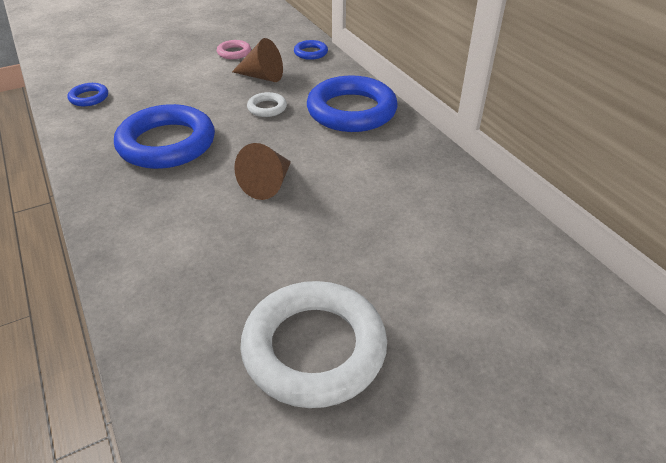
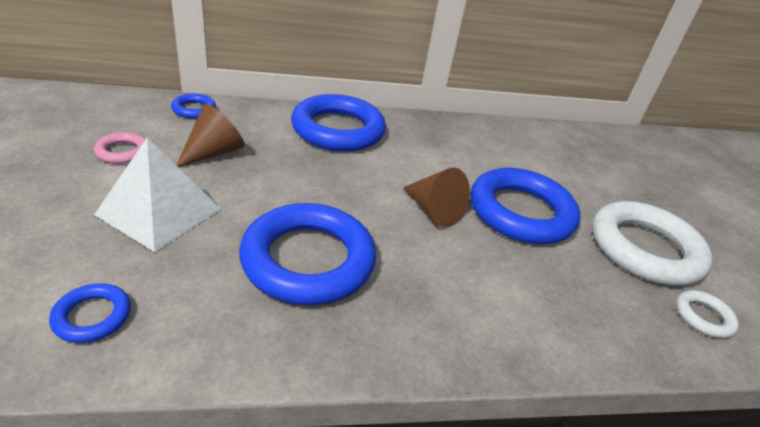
camera: 75 degrees left, 5 degrees down
(182, 83) = (159, 212): none -> white pyramid
(267, 108) = (289, 170): white ring -> white ring (703, 317)
(310, 238) = (521, 212): none -> blue ring

